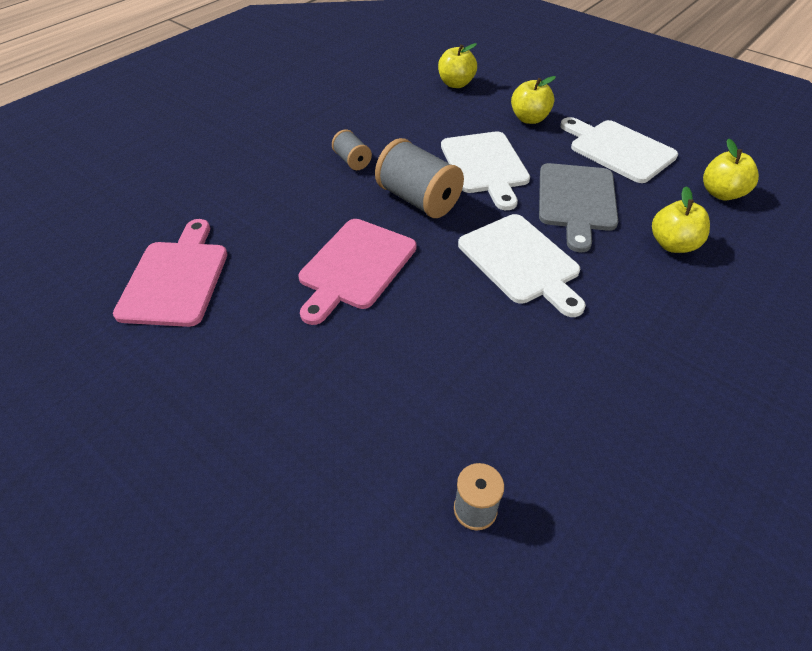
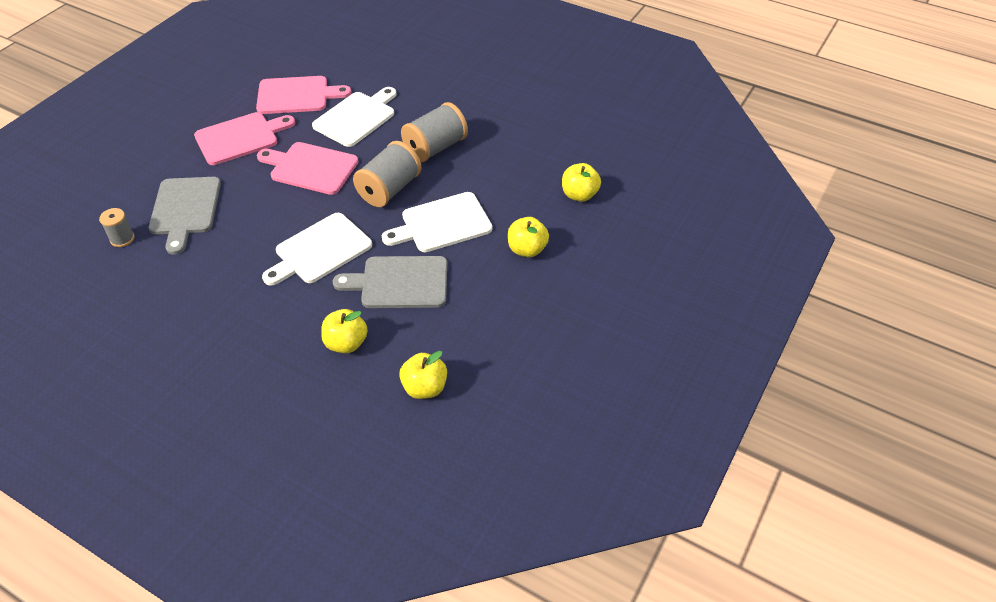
camera: 80 degrees right, 0 degrees up
(253, 346) = (240, 138): none -> pink cutting board
(352, 161) = (435, 148): grey spool -> grey spool, size x1.87
(414, 415) = (185, 209): none -> grey cutting board
(618, 149) = (486, 314): white cutting board -> white cutting board (357, 117)

